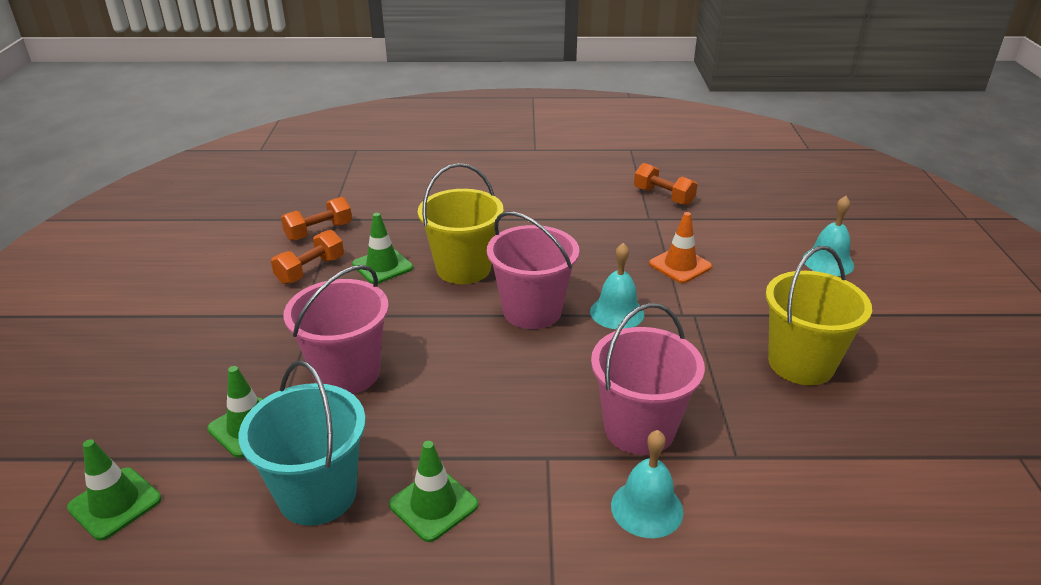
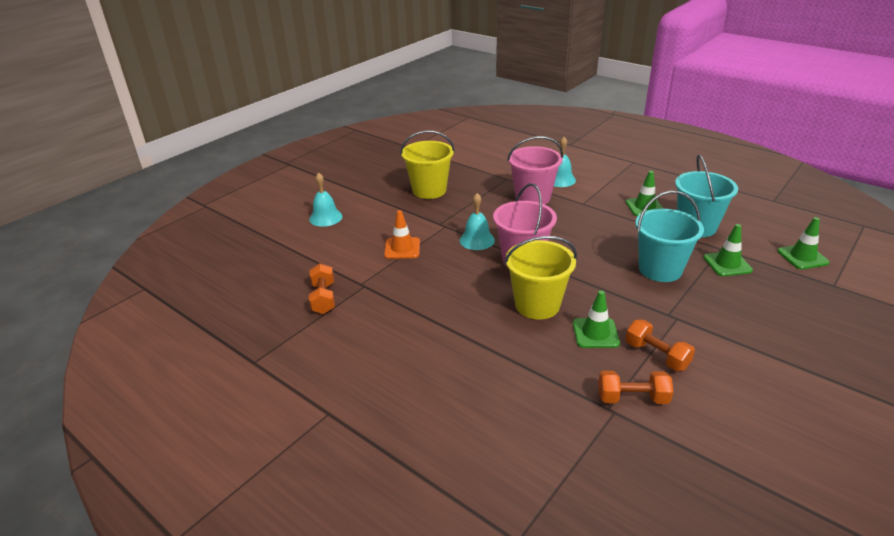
camera: 140 degrees left, 0 degrees up
(310, 270) = (656, 355): orange dumbbell -> orange dumbbell turned 60 degrees clockwise
(347, 373) = (660, 269): pink bucket -> turquoise bucket

